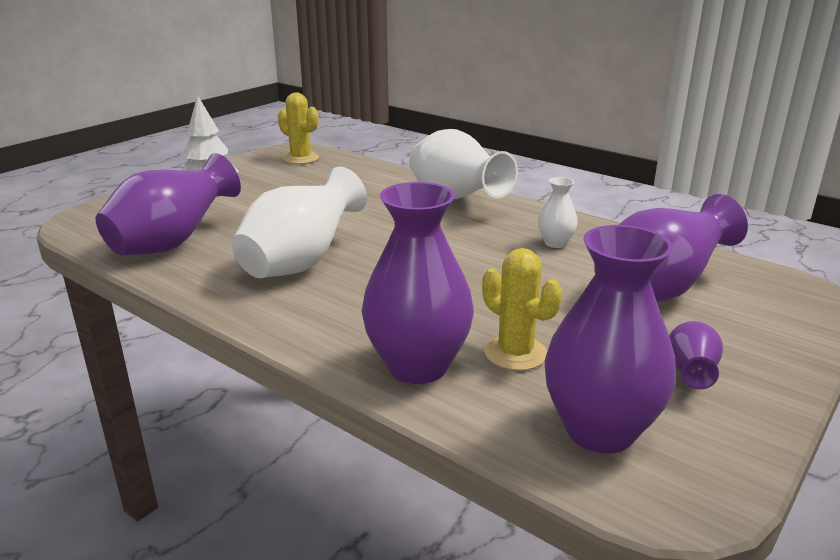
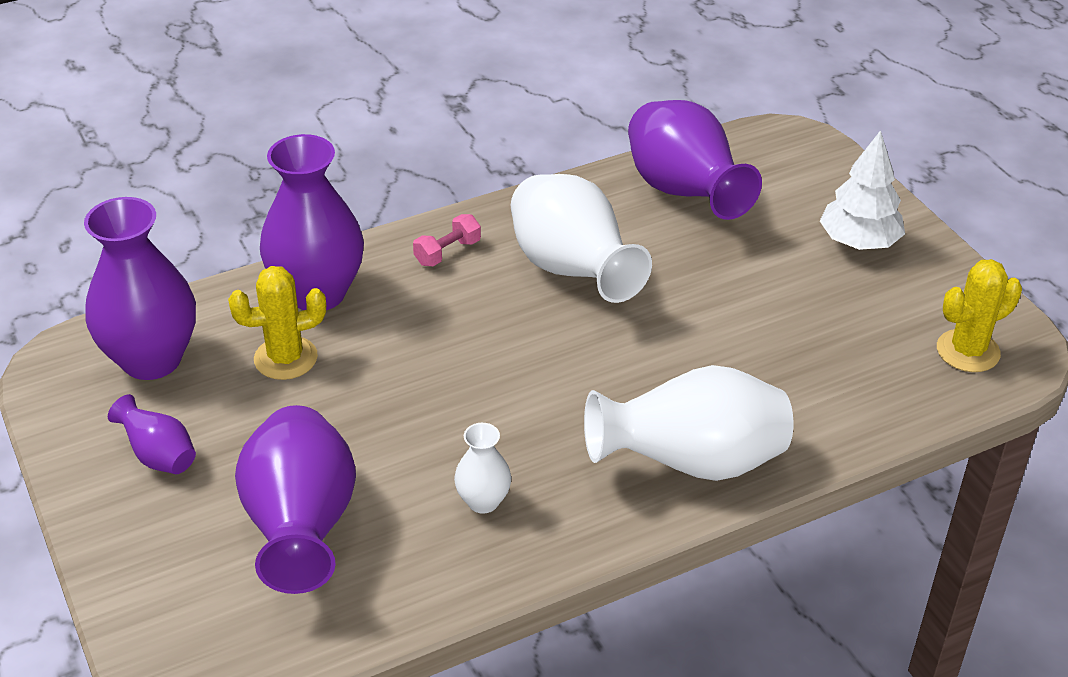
camera: 115 degrees right, 15 degrees up
(310, 318) = (447, 252): none -> pink dumbbell

